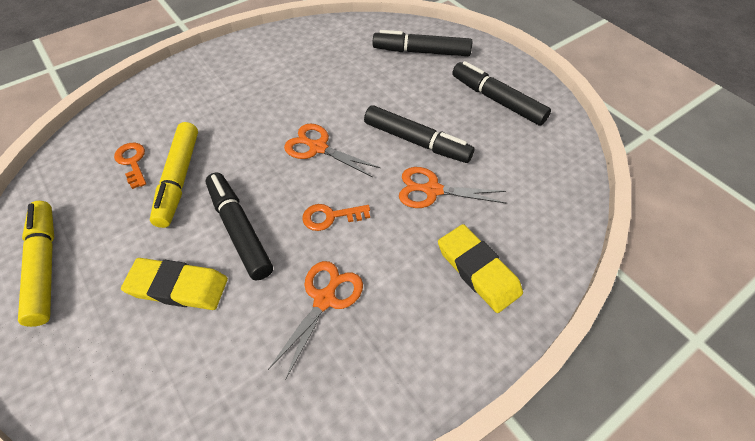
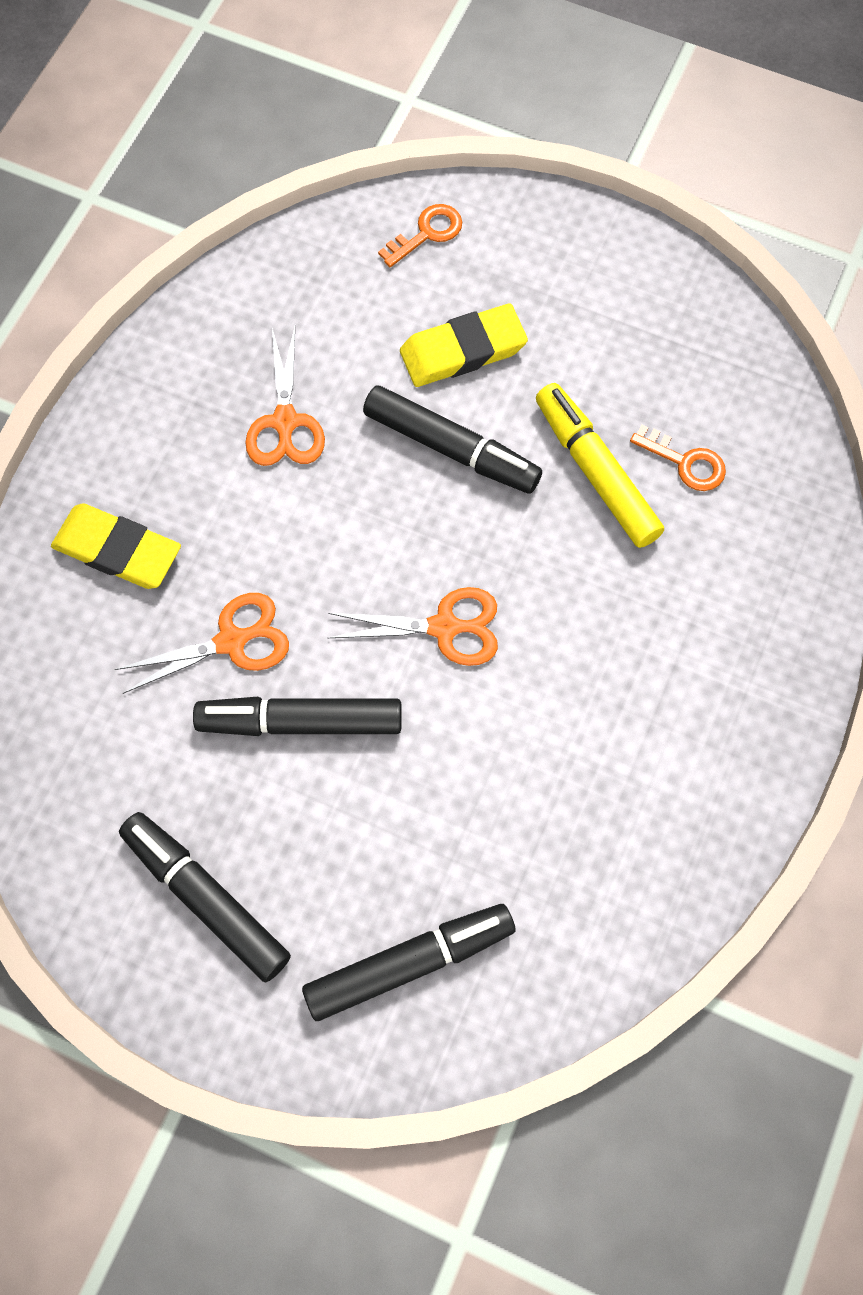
camera: 150 degrees right, 15 degrees up
(45, 265) = (636, 295): yellow marker -> none
(330, 217) = (348, 526): orange key -> orange key (427, 233)
(497, 100) = (206, 898): black marker -> black marker turned 150 degrees counterclockwise

